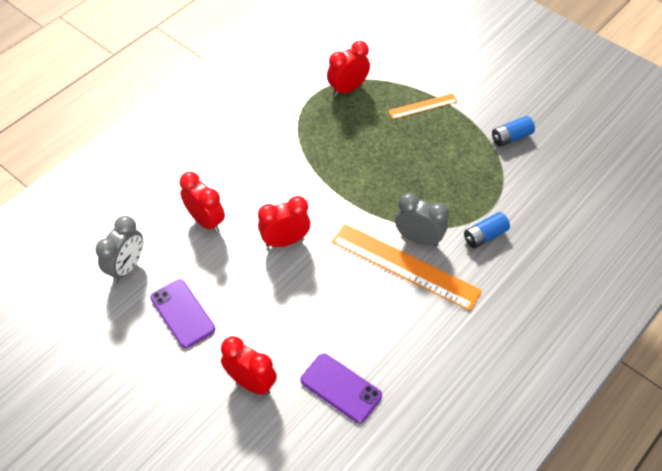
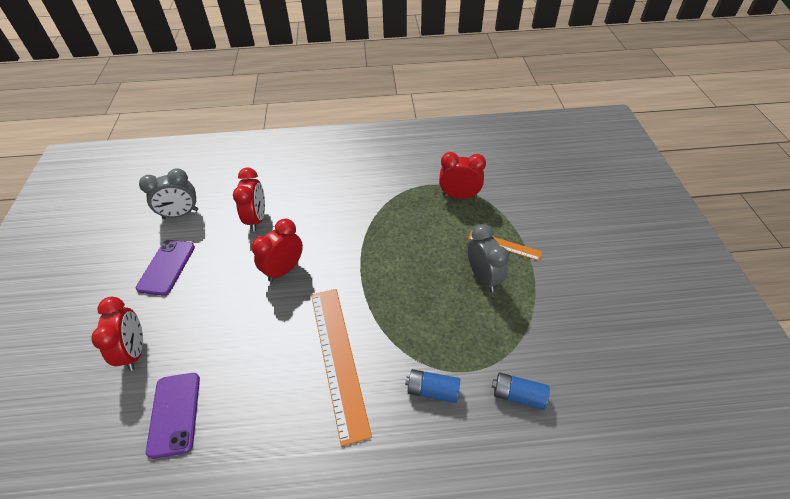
camera: 45 degrees right, 5 degrees down
(285, 241) = (284, 270): red clock -> red clock turned 75 degrees counterclockwise
(418, 239) = (375, 346): grey clock -> grey clock (483, 278)
(511, 137) = (556, 323): blue battery -> blue battery (518, 395)

